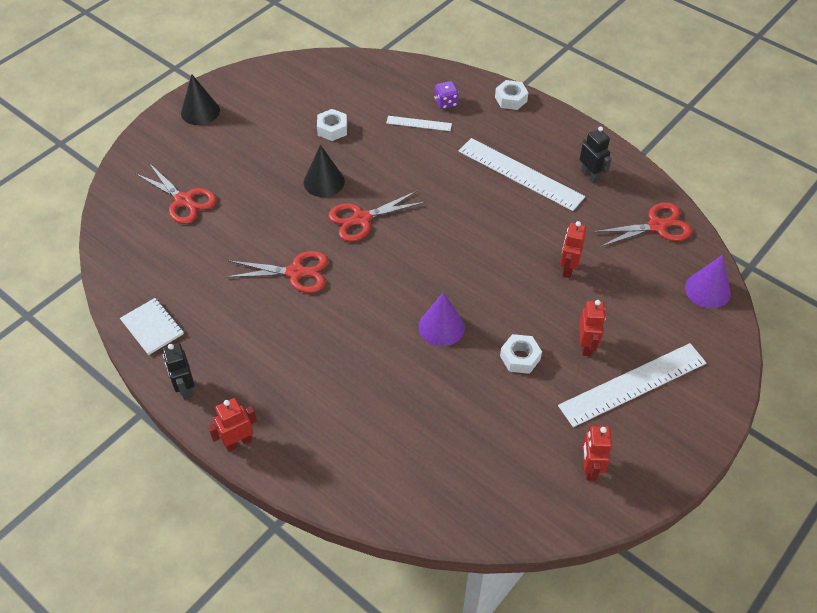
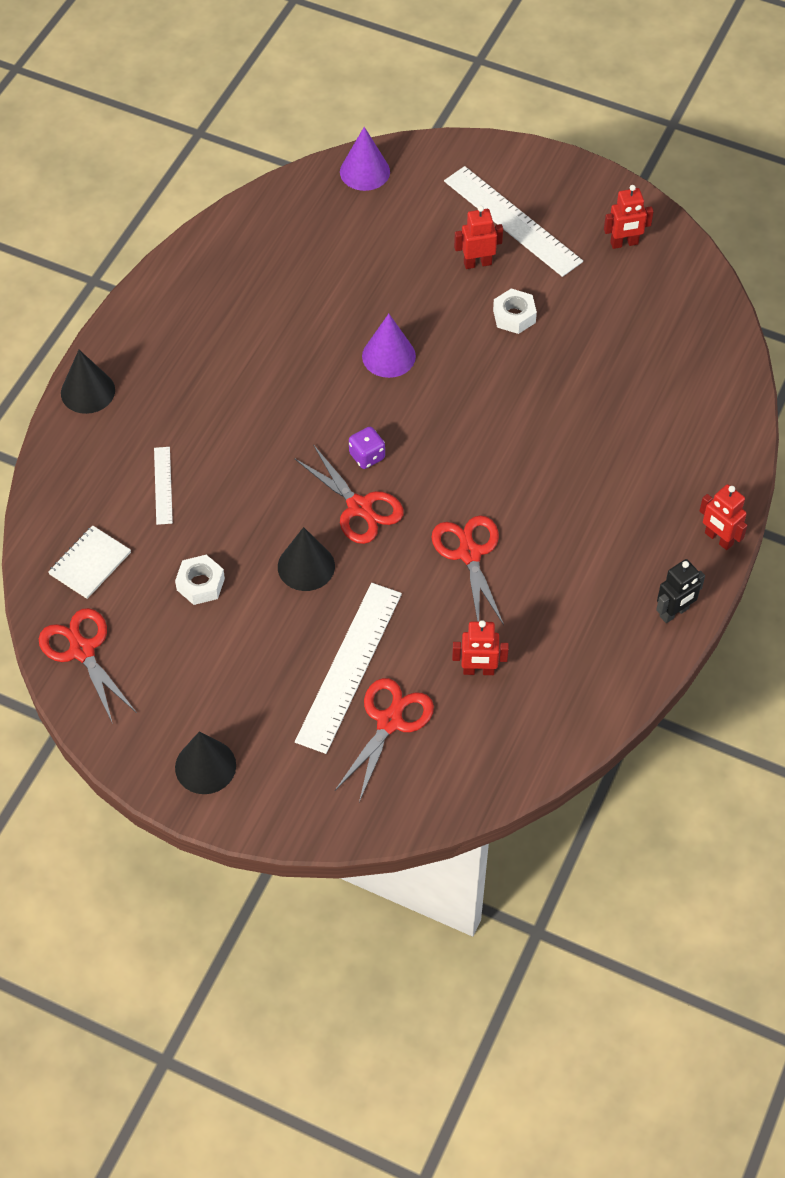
camera: 105 degrees left, 5 degrees up
(152, 327) = (605, 679): white notebook -> white notebook (90, 563)
(441, 327) = (498, 392): purple cone -> purple cone (388, 356)
(446, 103) = (112, 463): purple dice -> purple dice (367, 456)
(511, 99) = (88, 391): white nut -> black cone
(520, 174) = (231, 359): white ruler -> white ruler (349, 666)
(568, 269) = (374, 292): red robot -> red robot (478, 670)
(590, 175) = (214, 290): black robot -> none
(657, 226) = (281, 220): red scissors -> red scissors (82, 650)

